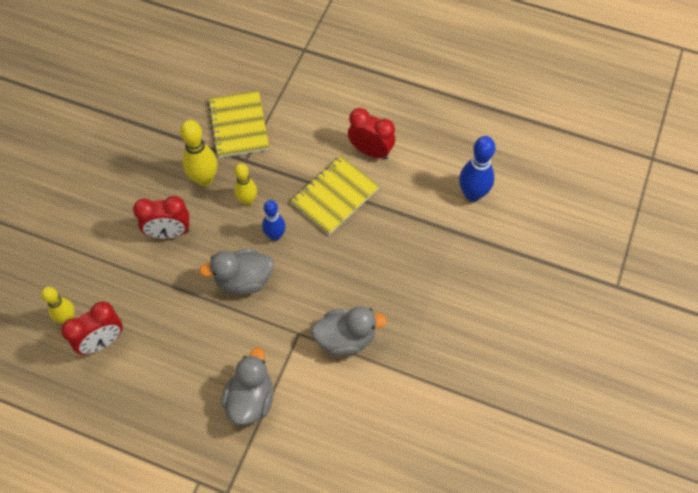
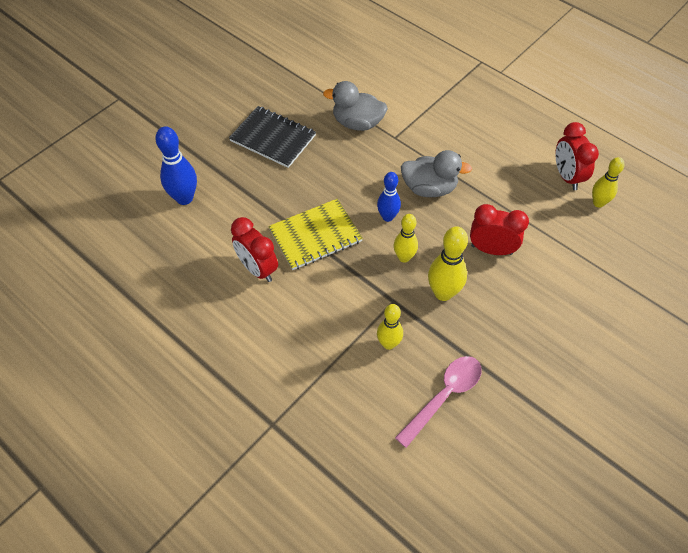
camera: 160 degrees left, 5 degrees down
(102, 342) = (567, 176): red clock -> red clock turned 90 degrees counterclockwise
(185, 102) = (444, 396): none -> pink spoon
(238, 125) = (388, 344): yellow notebook -> yellow bowling pin
(250, 399) = (448, 106): grey duck -> none
(426, 289) = (273, 138): none -> black notebook

